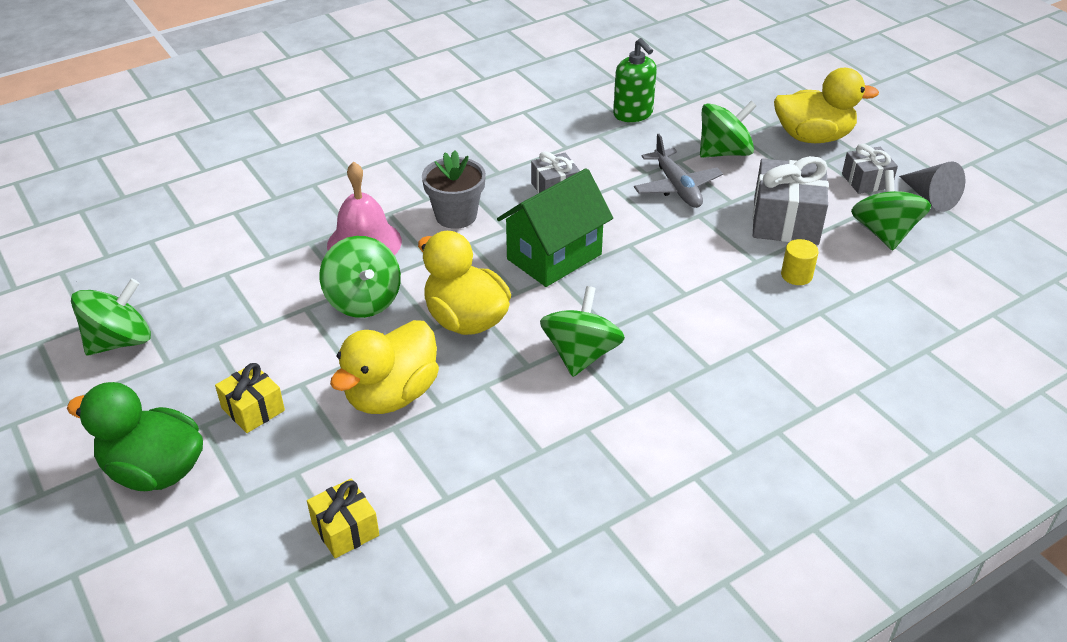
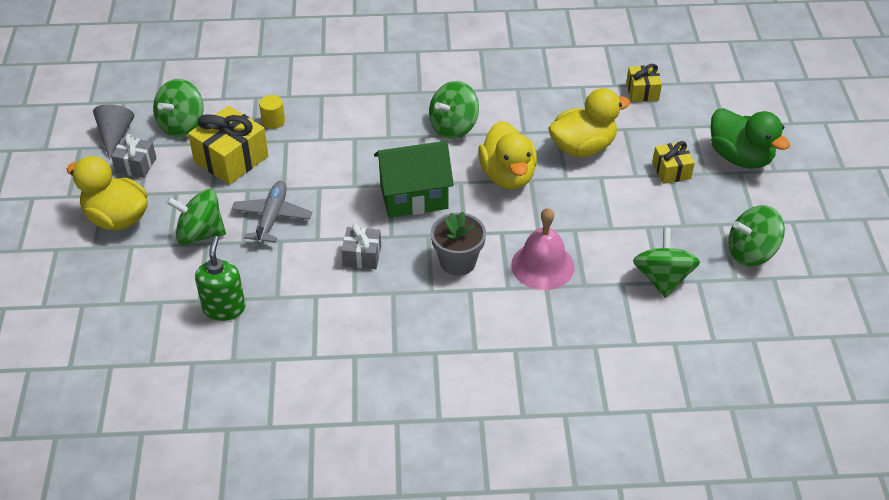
camera: 150 degrees left, 5 degrees up
(363, 300) = (568, 217): green spinning top -> green spinning top (662, 278)
(786, 221) = (231, 159): grey gift -> yellow gift

